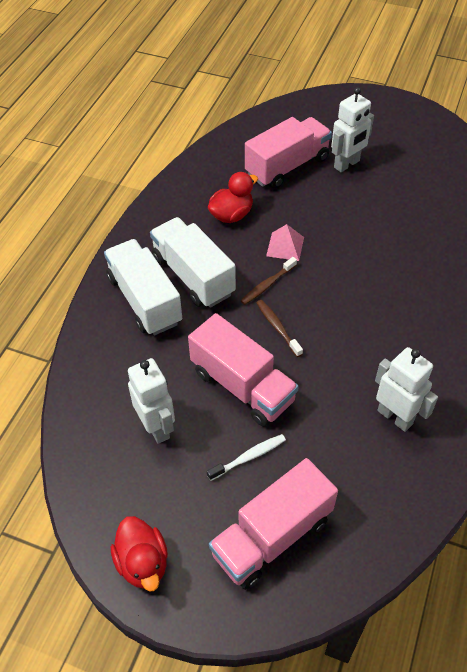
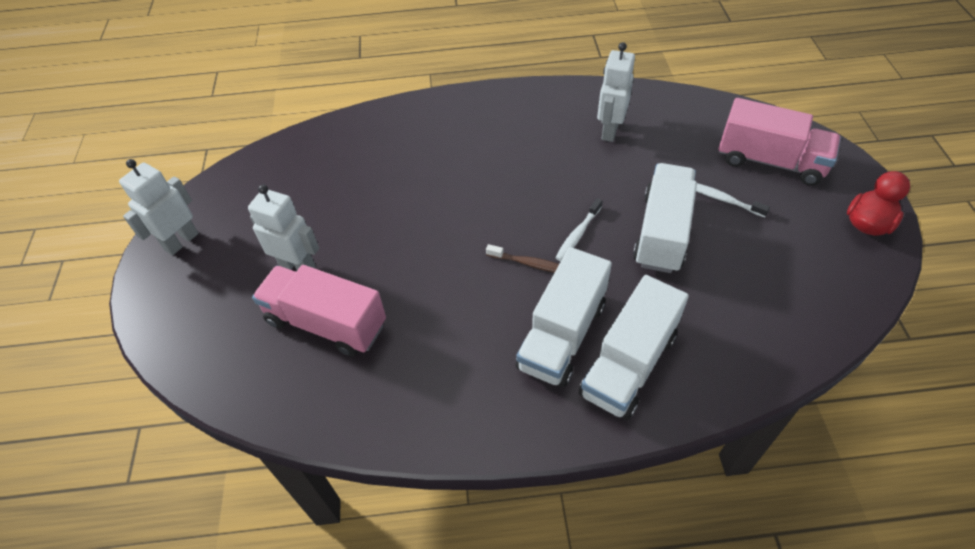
camera: 115 degrees left, 0 degrees up
(157, 427) = (757, 273): white robot -> white robot (181, 241)
(231, 215) = (443, 343): red duck -> none
(242, 386) = (662, 232): pink truck -> white truck
(277, 327) = (577, 234): brown toothbrush -> white toothbrush
(285, 246) = (465, 271): pink pyramid -> none

